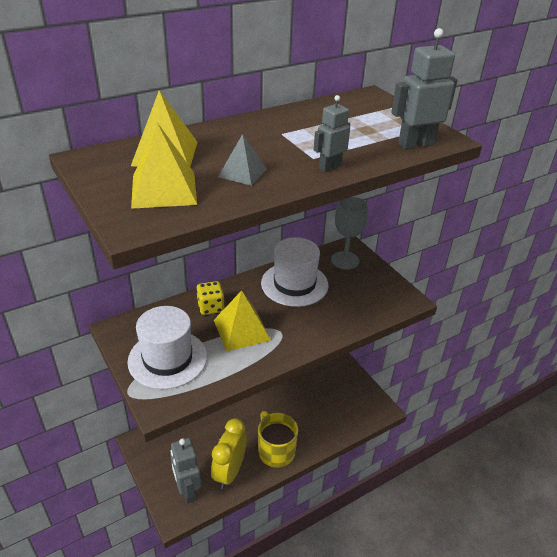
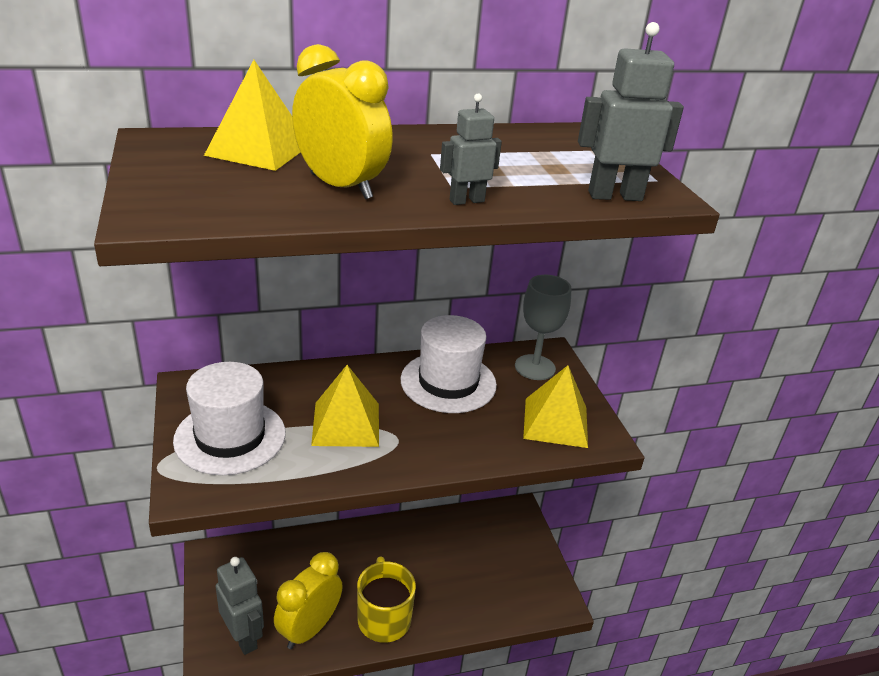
camera: 15 degrees right, 5 degrees down
(164, 189) = (222, 186): yellow pyramid -> yellow pyramid (555, 422)
(187, 490) = (243, 637): grey robot -> grey robot turned 150 degrees clockwise
(211, 307) = (320, 386): yellow dice -> none
(242, 172) = (341, 186): grey pyramid -> yellow clock

